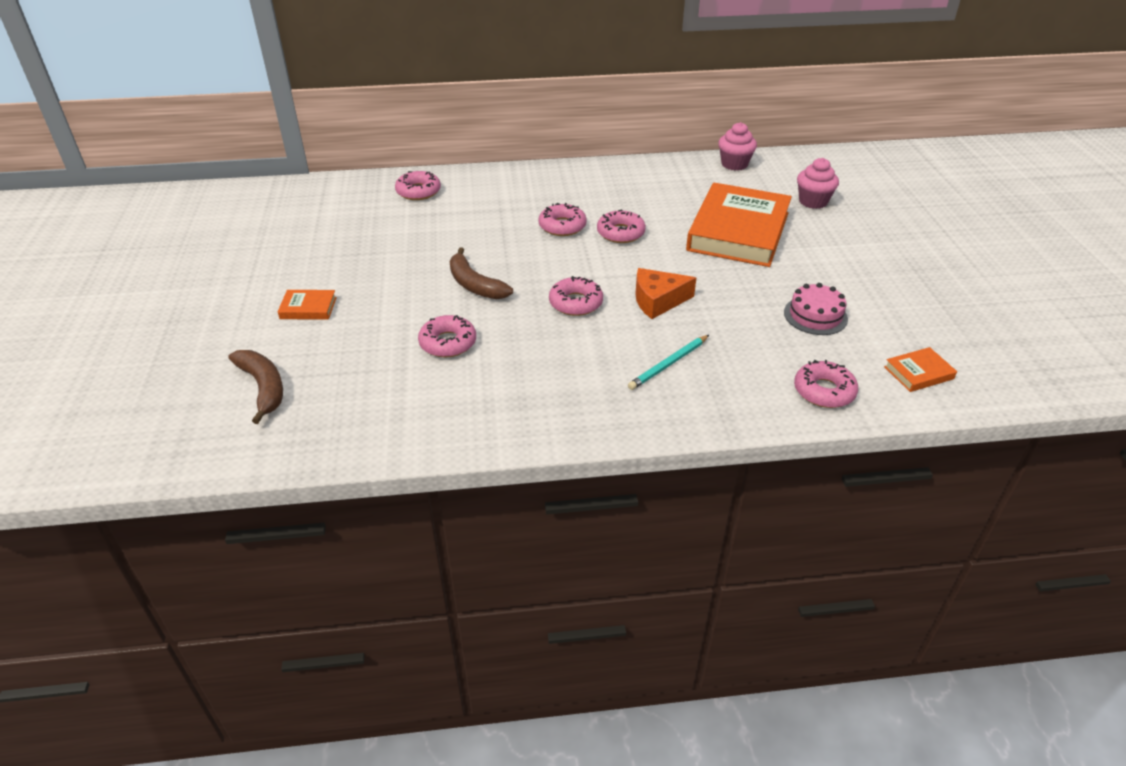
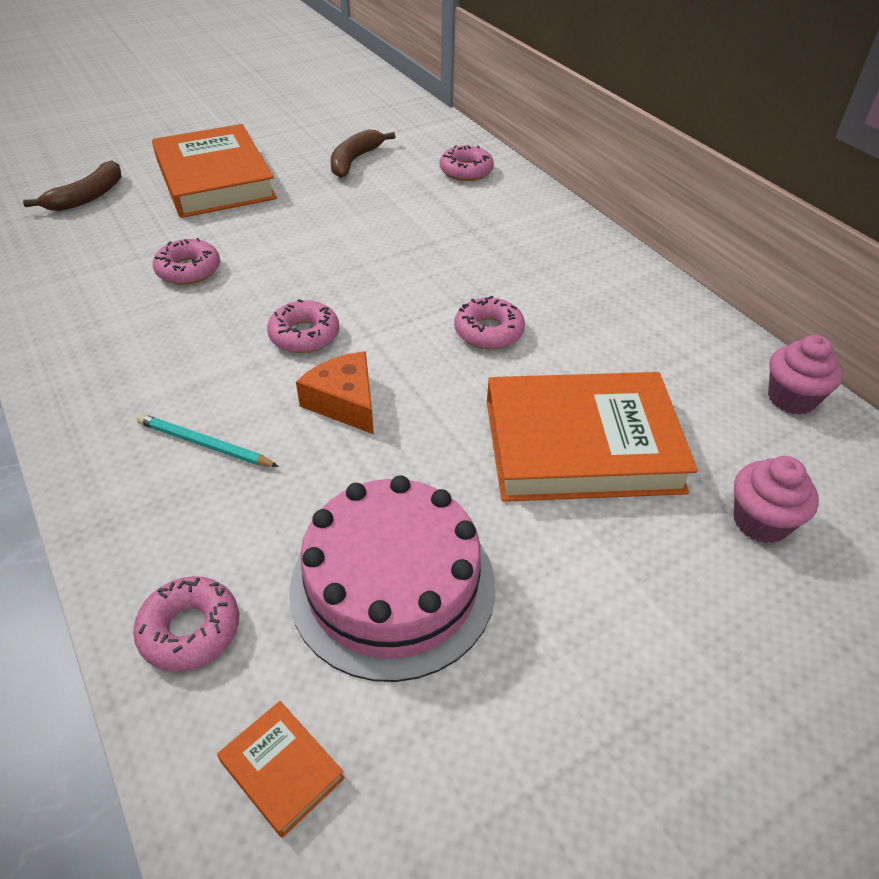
camera: 65 degrees right, 5 degrees up
(308, 308) = (215, 179): orange book -> orange book, size x2.47
(474, 285) = (303, 256): brown banana -> brown banana (354, 160)
(562, 226) = (469, 282): pink donut -> none
(815, 315) = (393, 585): pink cake -> pink cake, size x1.90

